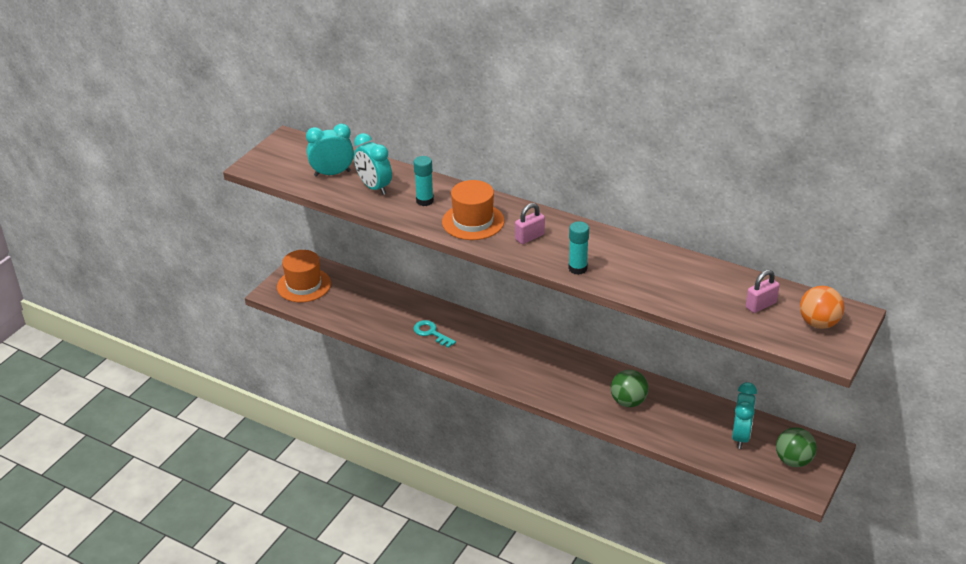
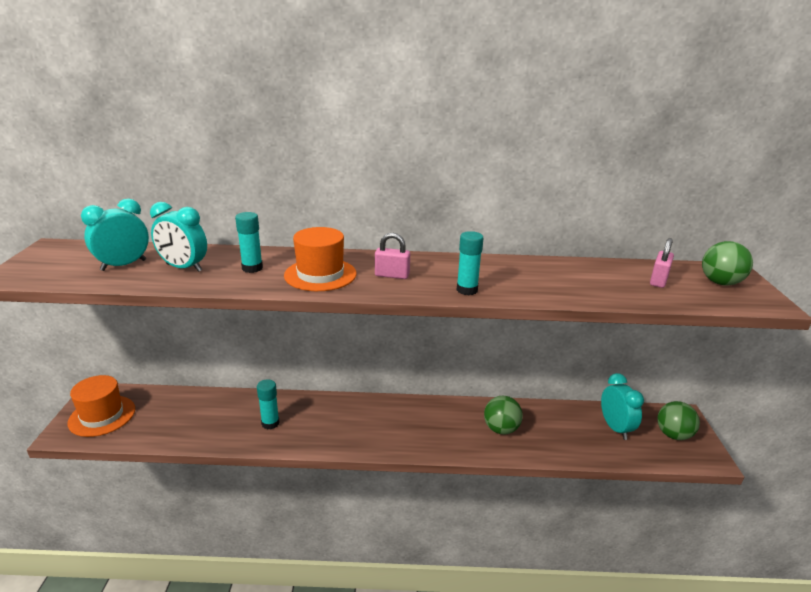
camera: 30 degrees left, 10 degrees down
(431, 333) = (270, 423): turquoise key -> turquoise glue stick
(529, 237) = (392, 275): pink padlock -> pink padlock turned 75 degrees clockwise
(818, 323) = (720, 283): orange ball -> green ball

